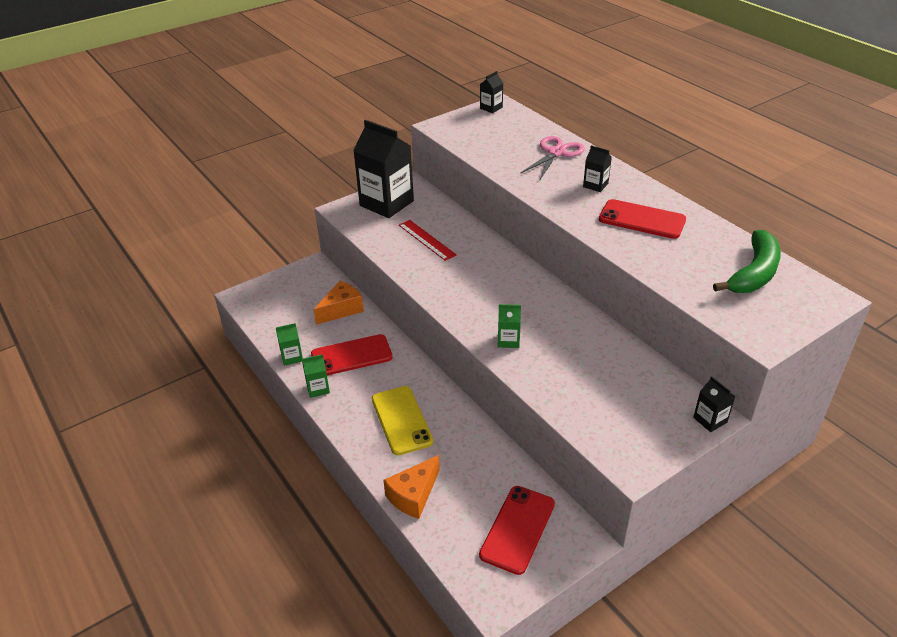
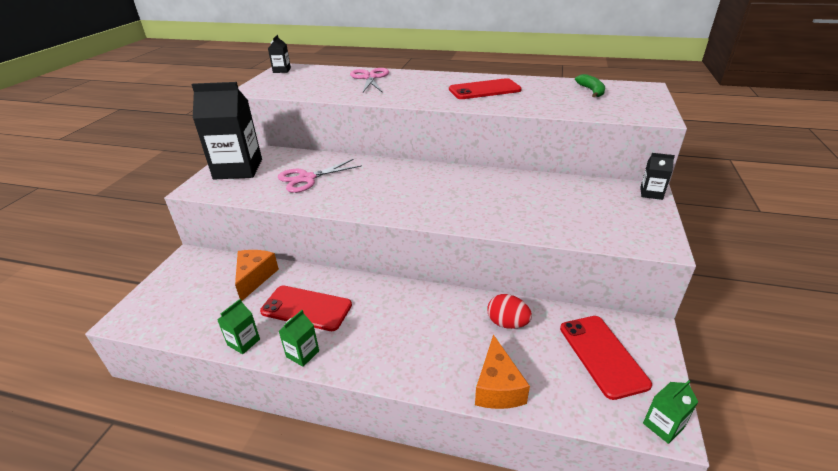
camera: 40 degrees left, 5 degrees down
(351, 356) = (306, 308): red phone -> red phone turned 75 degrees clockwise
(402, 420) = (412, 332): yellow phone -> none
(426, 240) = (307, 178): red ruler -> pink scissors
(477, 458) = (507, 323): none -> red egg
(508, 340) = (463, 212): green carton -> green carton (663, 426)
(595, 185) = (425, 84): black carton -> none
(754, 273) = (591, 91): green banana -> green banana, size x0.60

